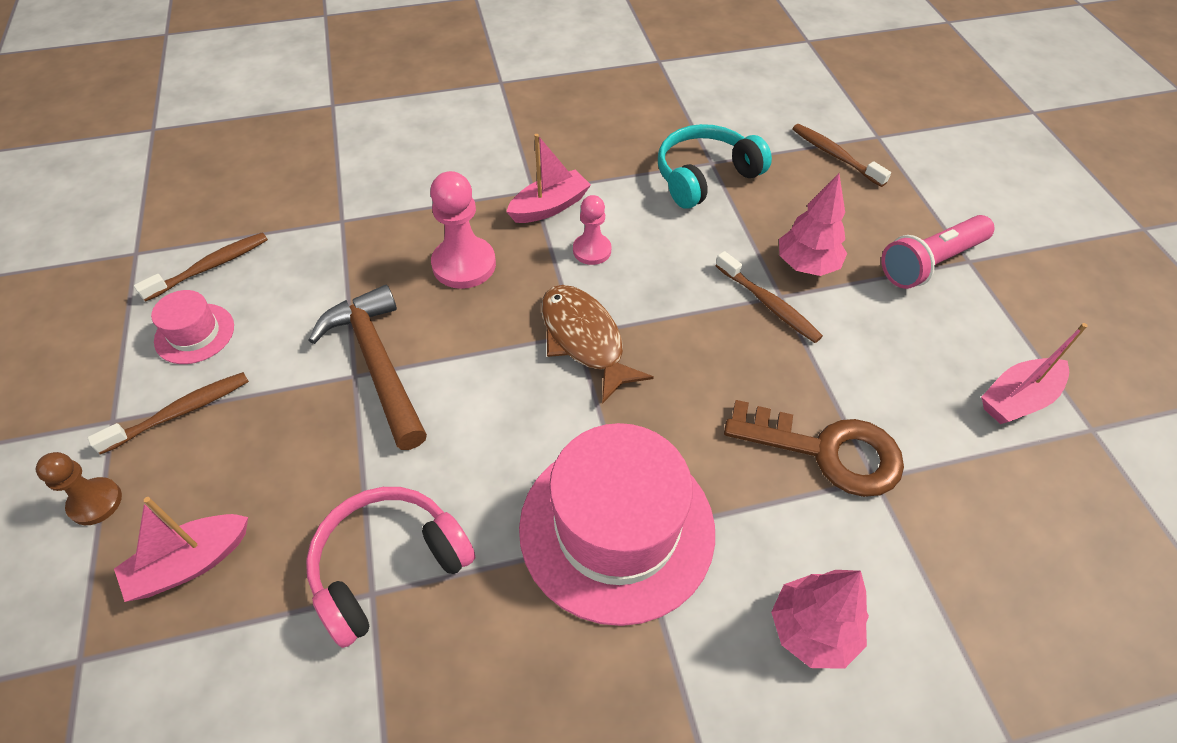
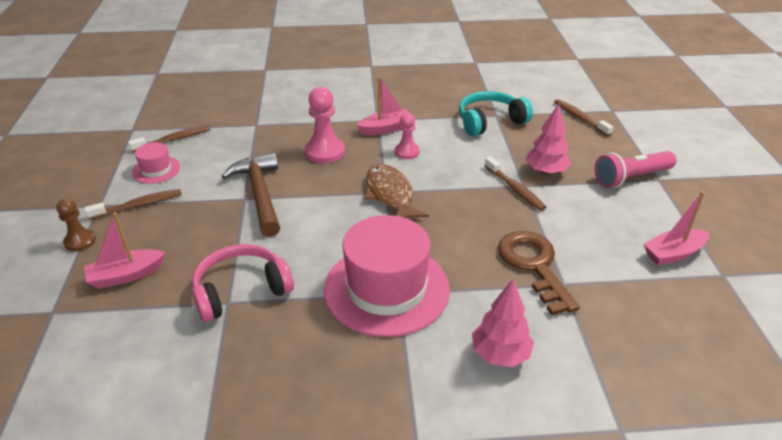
camera: 10 degrees right, 15 degrees down
(826, 451) = (534, 266): brown key -> brown key turned 135 degrees counterclockwise

